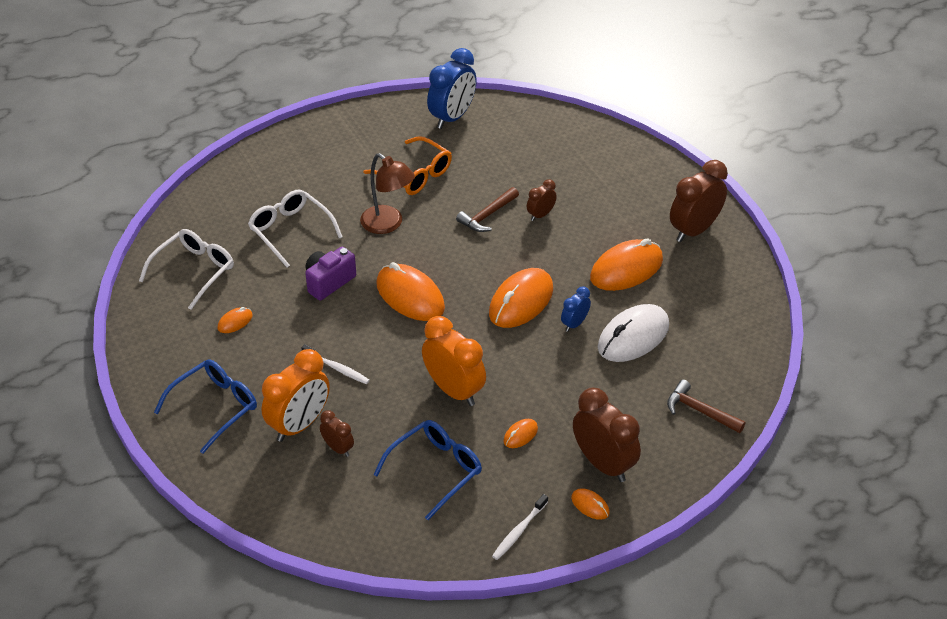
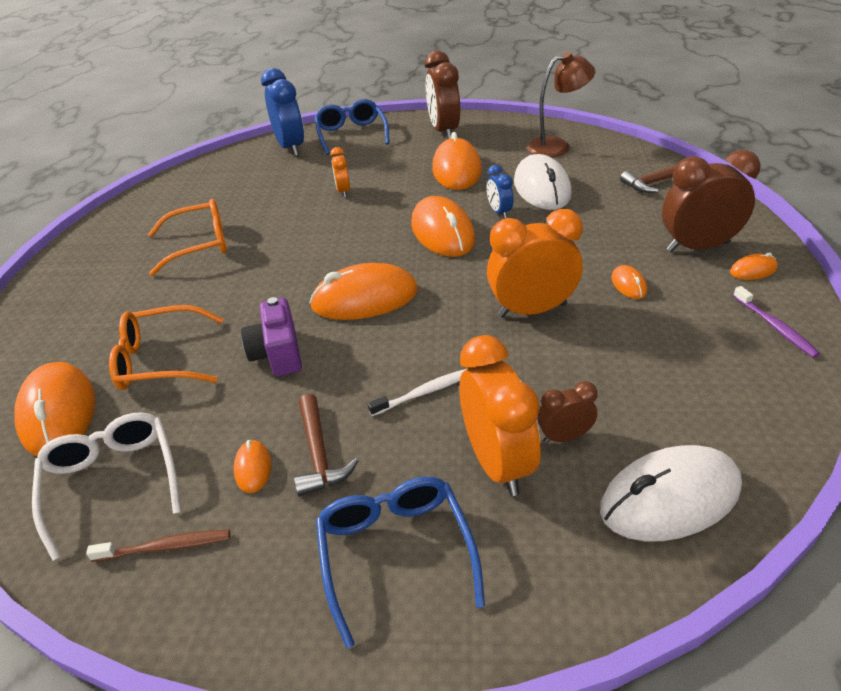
camera: 55 degrees left, 5 degrees down
(169, 317) = (165, 547): none -> brown toothbrush
(224, 216) = (58, 413): none -> orange mouse
(290, 231) = (161, 360): white glasses -> orange glasses
(316, 509) = (669, 498): none -> white mouse
(388, 224) = (244, 282): brown lamp -> brown lamp (557, 146)
(435, 470) = (650, 361): blue glasses -> blue glasses (351, 134)
(452, 117) = (158, 202): blue clock -> blue clock (291, 148)
(487, 215) = (309, 219): brown hammer -> brown hammer (319, 453)
(519, 531) = (774, 326): white toothbrush -> purple toothbrush
(540, 215) = (343, 192): brown clock -> orange clock

